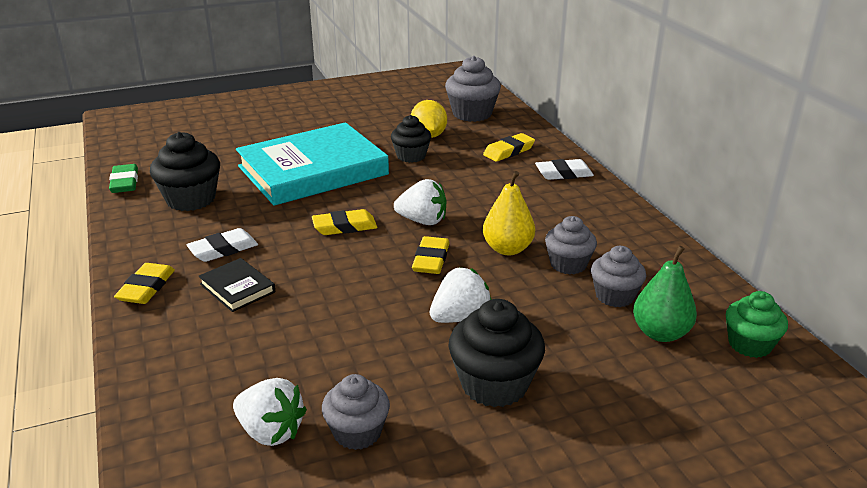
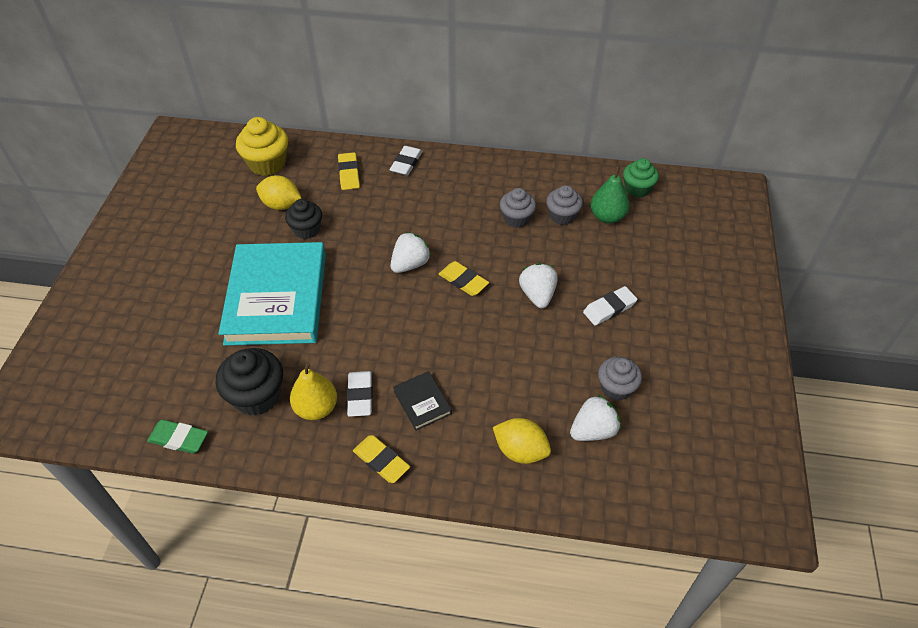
camera: 60 degrees left, 20 degrees up
(206, 378) = (520, 450): none -> yellow lemon
(237, 288) = (422, 402): black book -> black book turned 75 degrees clockwise
(344, 227) = (384, 310): yellow eraser -> none
(472, 114) = (267, 164): grey cupcake -> yellow cupcake
(494, 384) = (609, 308): black cupcake -> white eraser
(507, 249) = (479, 238): yellow pear -> yellow pear (316, 408)

